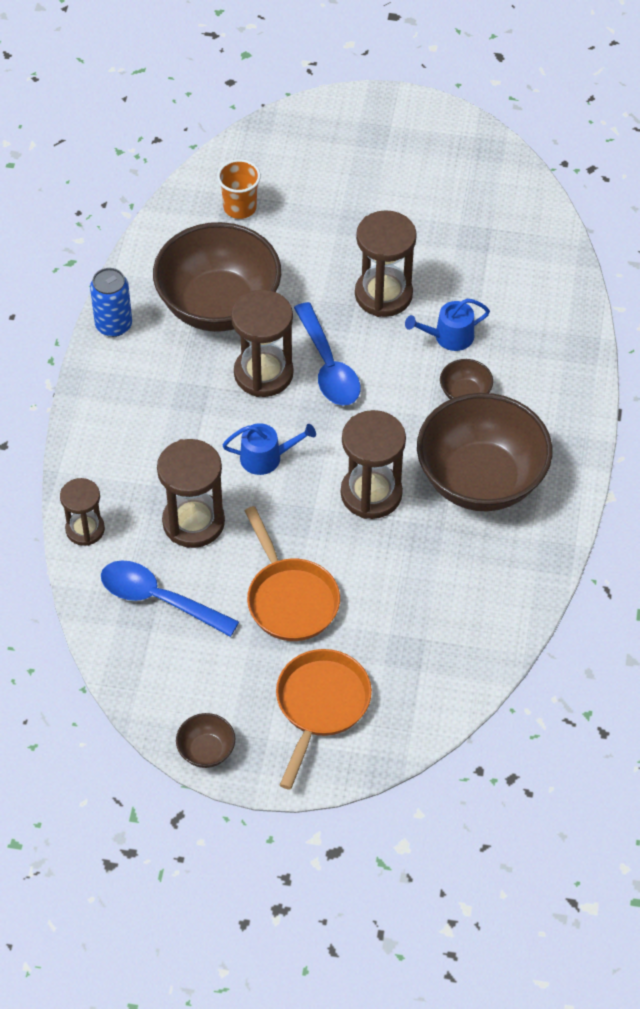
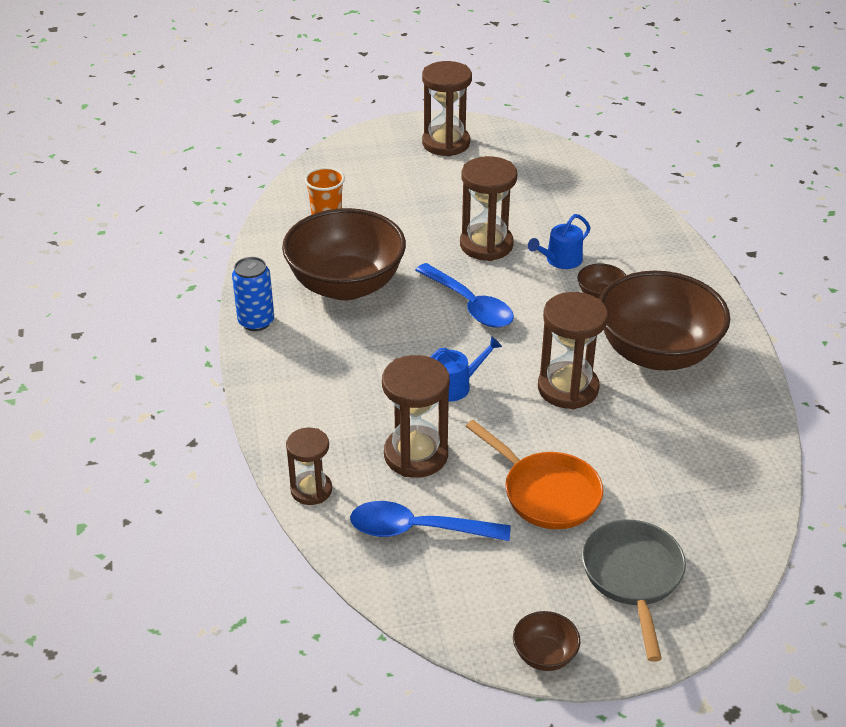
camera: 20 degrees left, 15 degrees down
(263, 374) = (415, 324): brown hourglass -> brown hourglass (446, 143)
(321, 705) = (633, 577): orange pan -> grey pan

